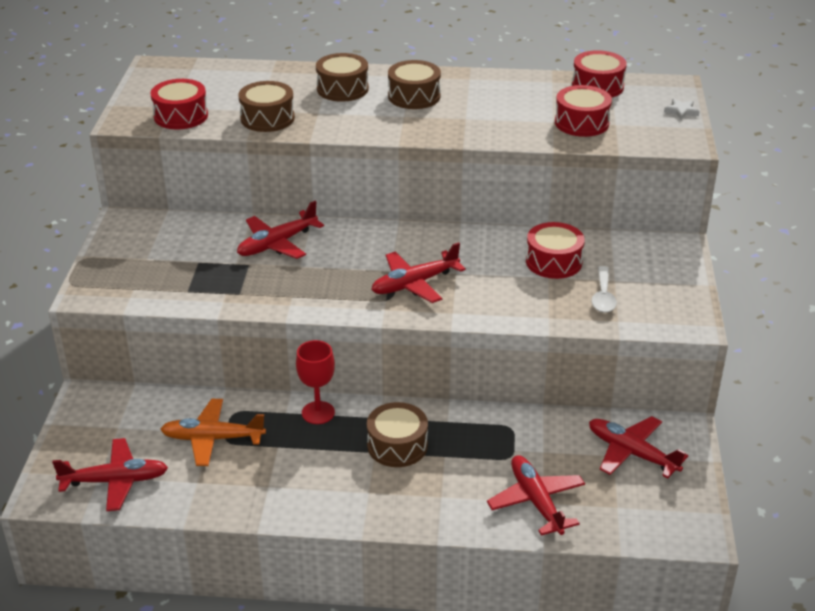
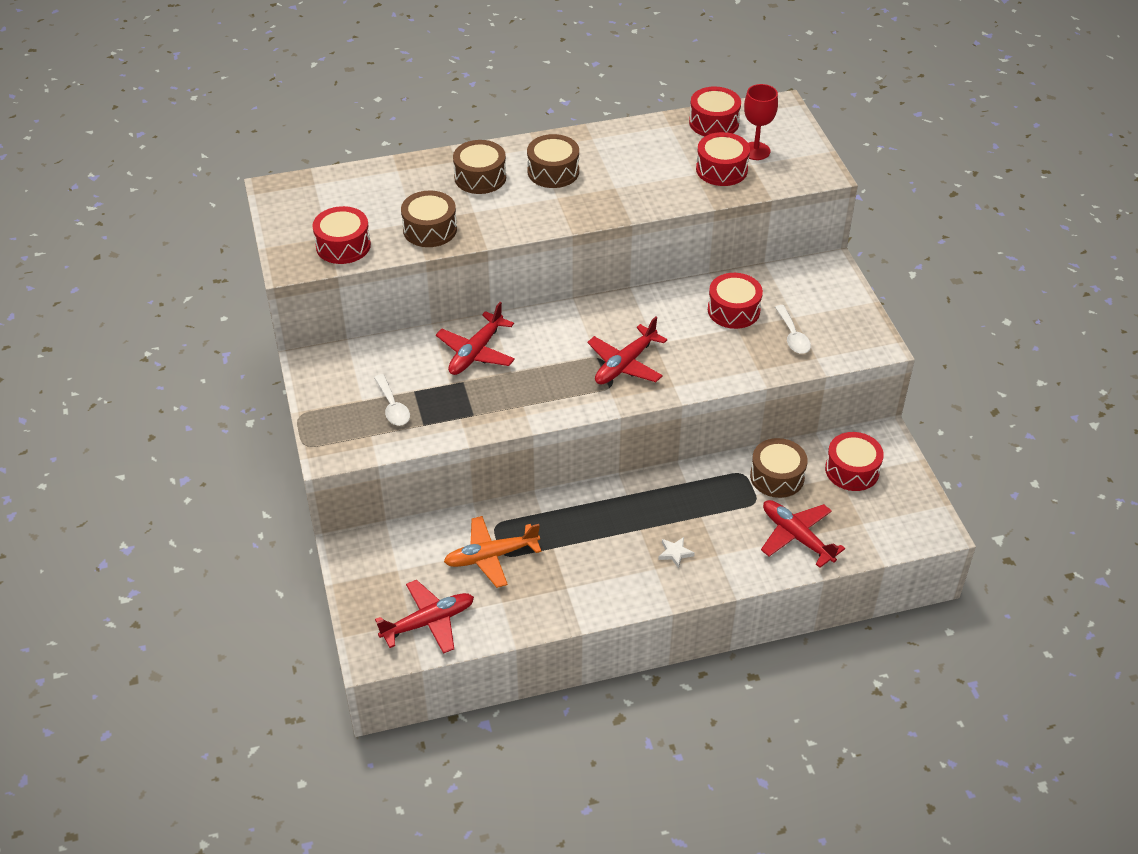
camera: 20 degrees left, 10 degrees up
(170, 270) = (392, 407): none -> white spoon
(318, 413) = (570, 505): red goblet -> red goblet (755, 151)
(397, 445) = (656, 517): brown drum -> brown drum (777, 477)
(631, 453) = (852, 470): red plane -> red drum
(681, 111) = (801, 136): white star -> white star (675, 553)

